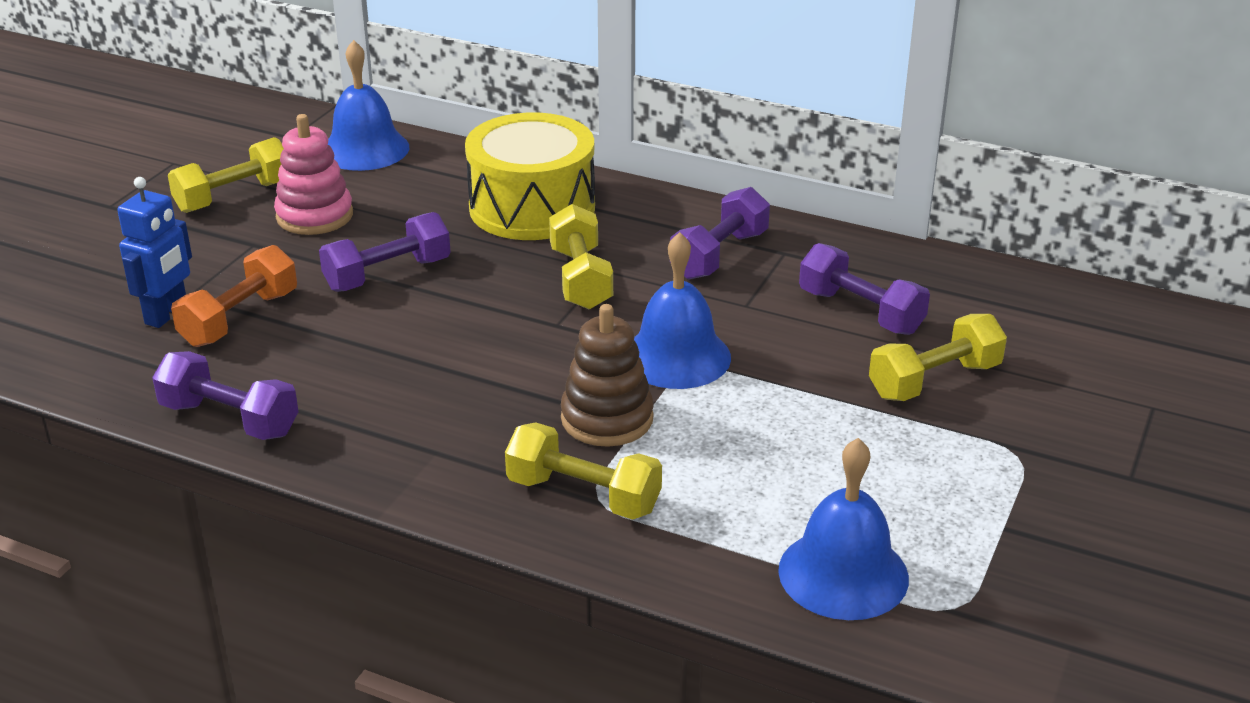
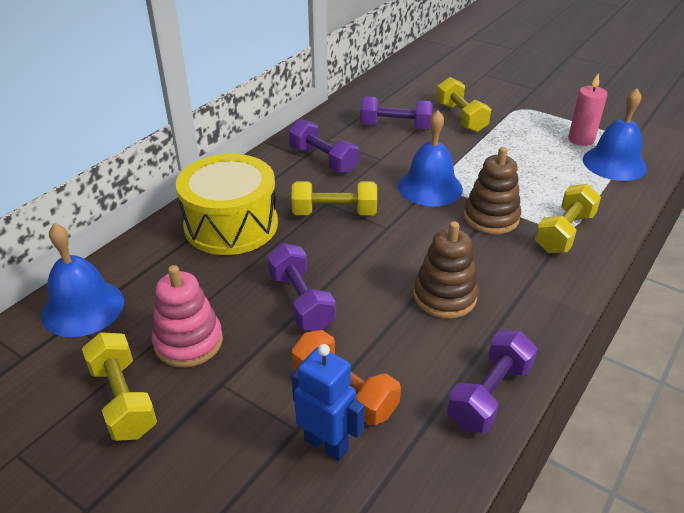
camera: 80 degrees left, 5 degrees up
(408, 380) = (444, 296): none -> brown stacking toy
(860, 312) = (395, 126): purple dumbbell -> purple dumbbell turned 45 degrees clockwise
(924, 533) = (581, 139): none -> pink candle

